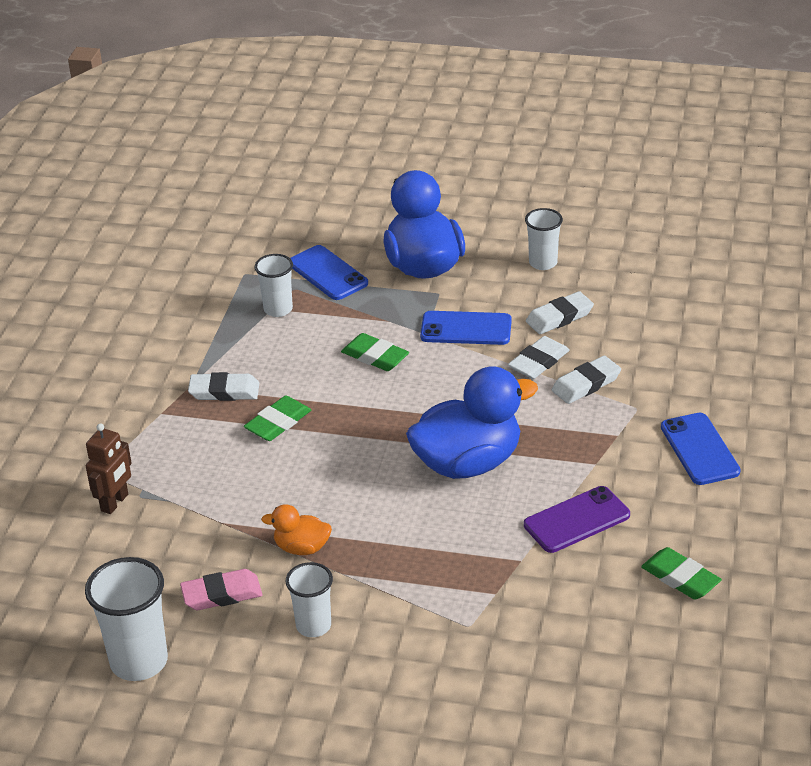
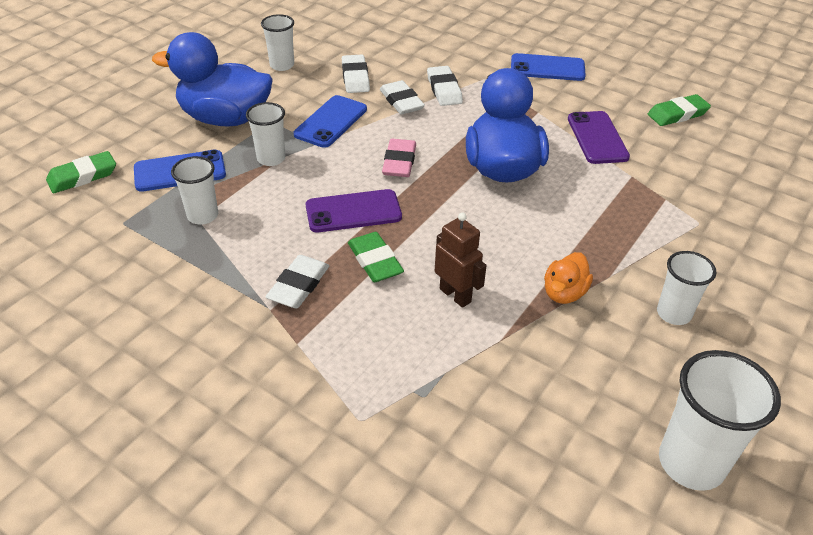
camera: 70 degrees left, 5 degrees up
(115, 503) = (423, 421): brown robot -> brown robot (455, 295)
(222, 594) = (608, 367): pink eraser -> pink eraser (399, 162)
(336, 389) = (353, 211): none -> purple phone
(375, 356) = (326, 177): green eraser -> green eraser (82, 176)
(381, 315) = (271, 158): none -> white cup

